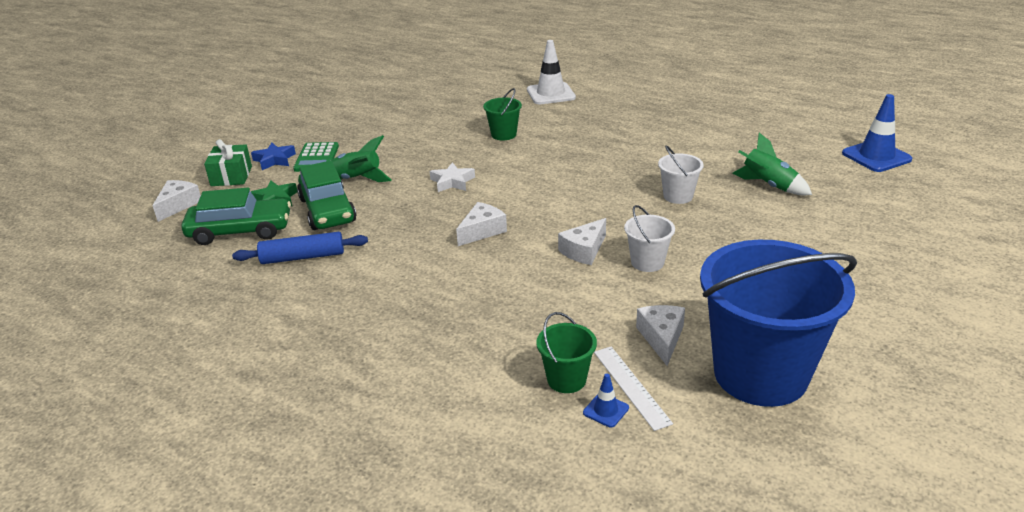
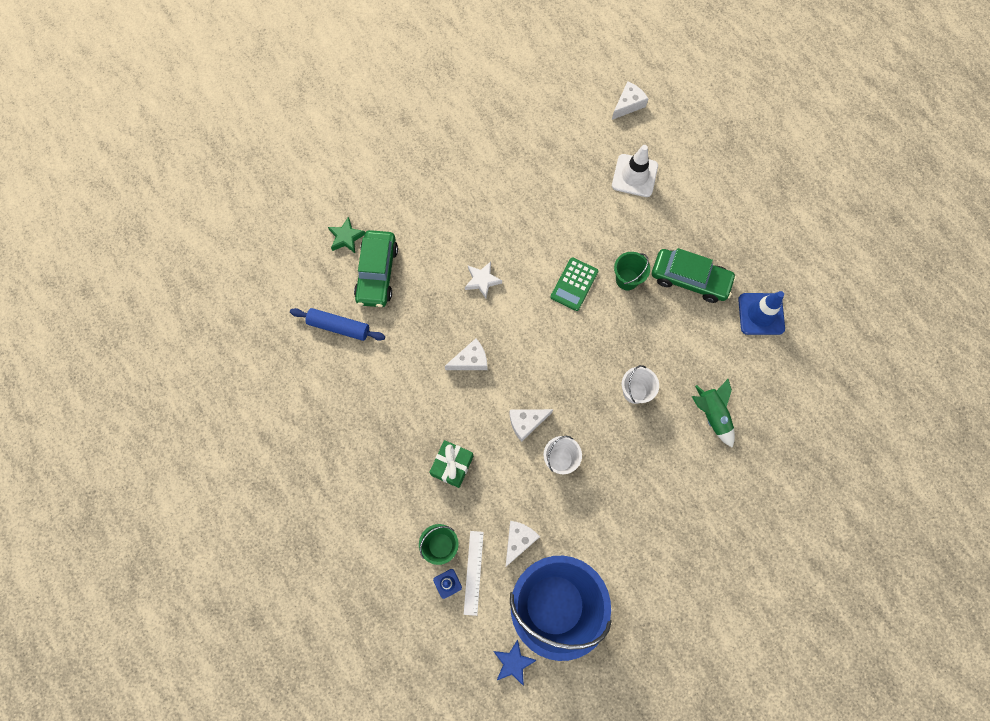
camera: 25 degrees right, 40 degrees up
(178, 205) = (277, 209): white cheese -> white cheese (628, 104)
(231, 176) = (326, 184): green gift -> green gift (452, 466)
(240, 231) = (309, 269): green car -> green car (690, 279)
(274, 160) = (365, 174): blue star -> blue star (513, 662)
(316, 158) = (398, 188): green calculator -> green calculator (574, 284)
(356, 179) = (414, 238): green rocket -> none
(504, 134) = (557, 227): green bucket -> green bucket (627, 279)
(876, 156) = (828, 422): blue traffic cone -> blue traffic cone (761, 314)

